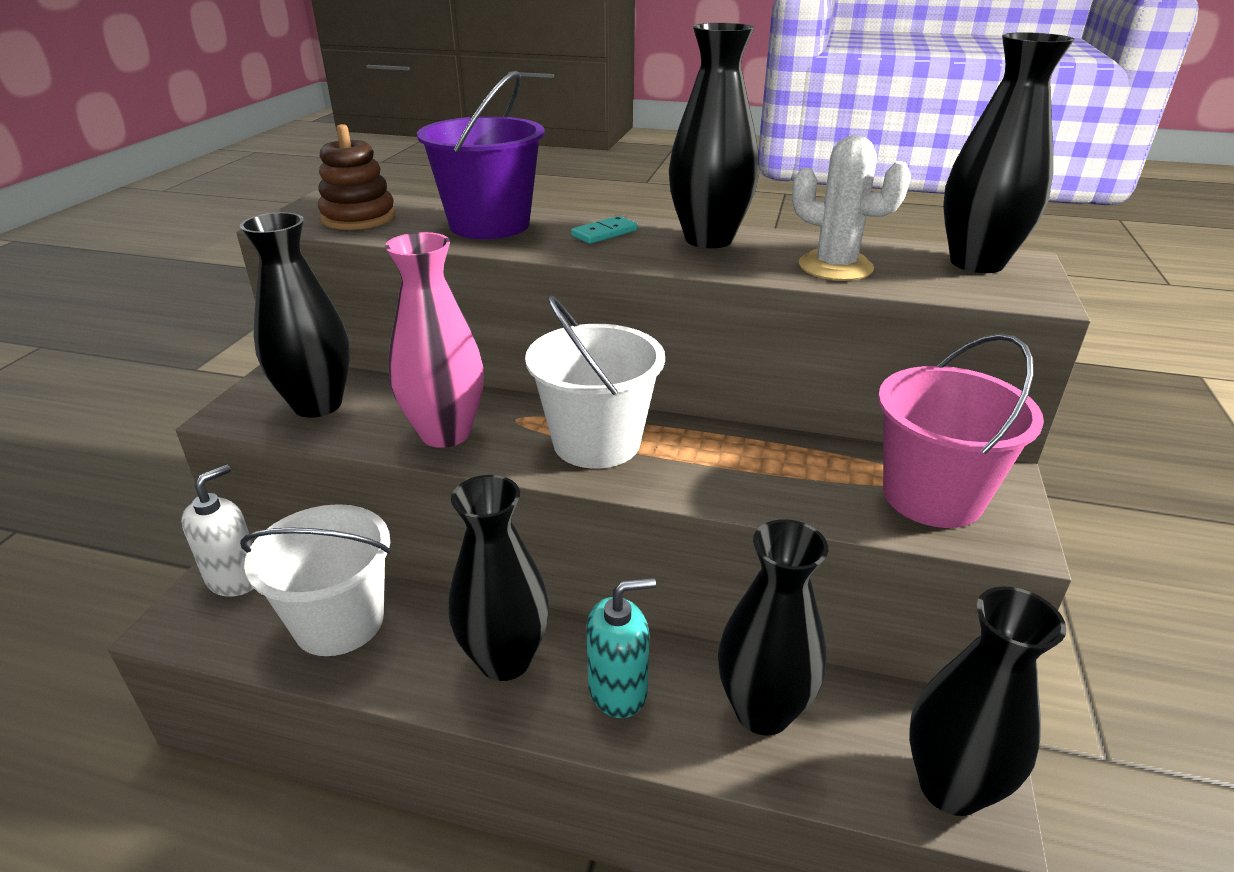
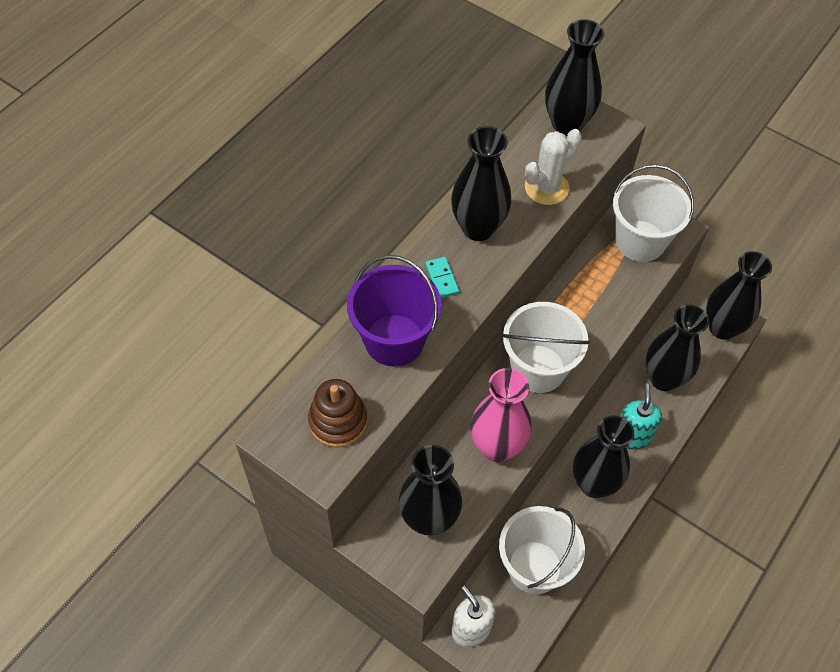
camera: 70 degrees left, 25 degrees up
(932, 496) = (640, 241): pink bucket -> white bucket

